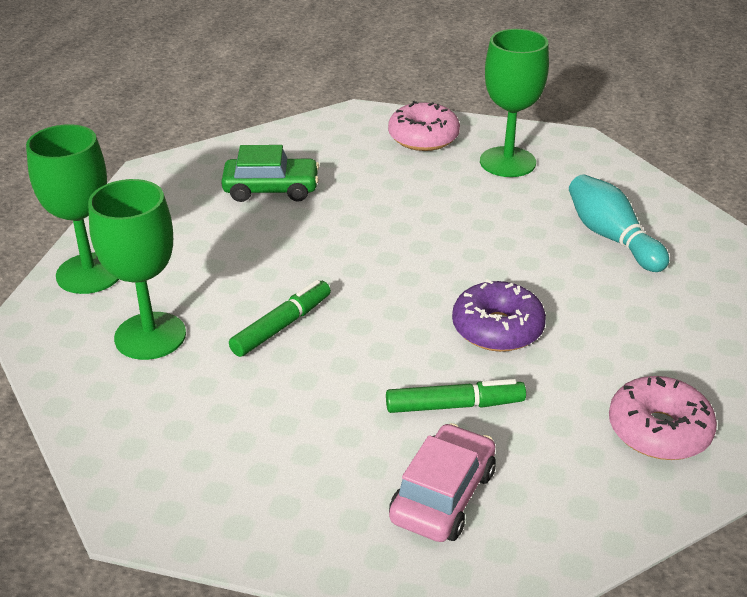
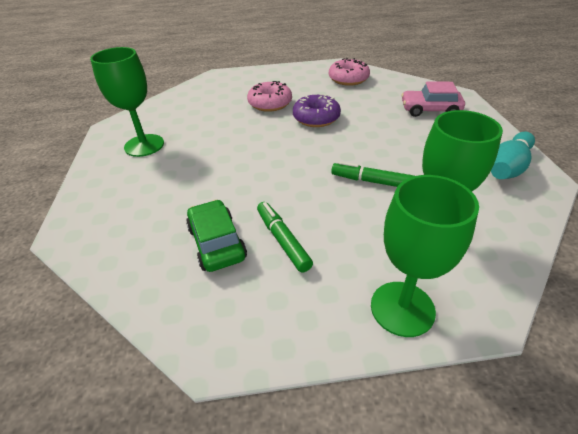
camera: 110 degrees left, 5 degrees up
(423, 138) = (112, 186): pink donut -> pink donut (270, 104)
(454, 405) = (378, 118): green marker -> green marker (283, 240)
(611, 237) = (218, 103): turquoise bowling pin -> turquoise bowling pin (507, 167)

